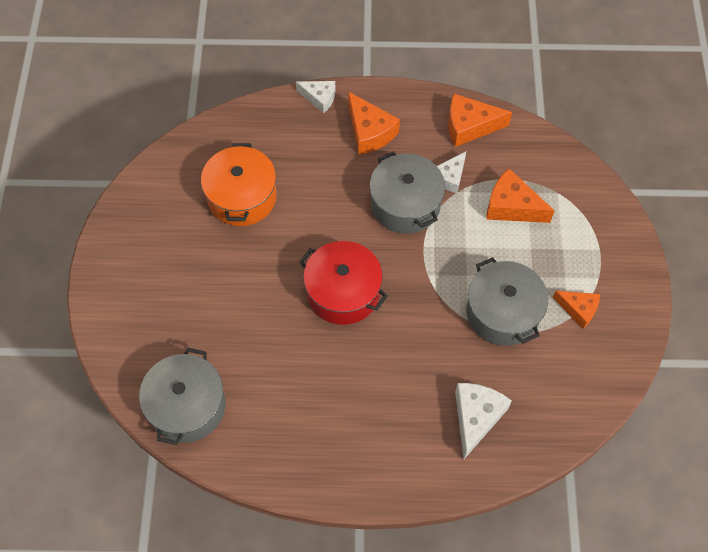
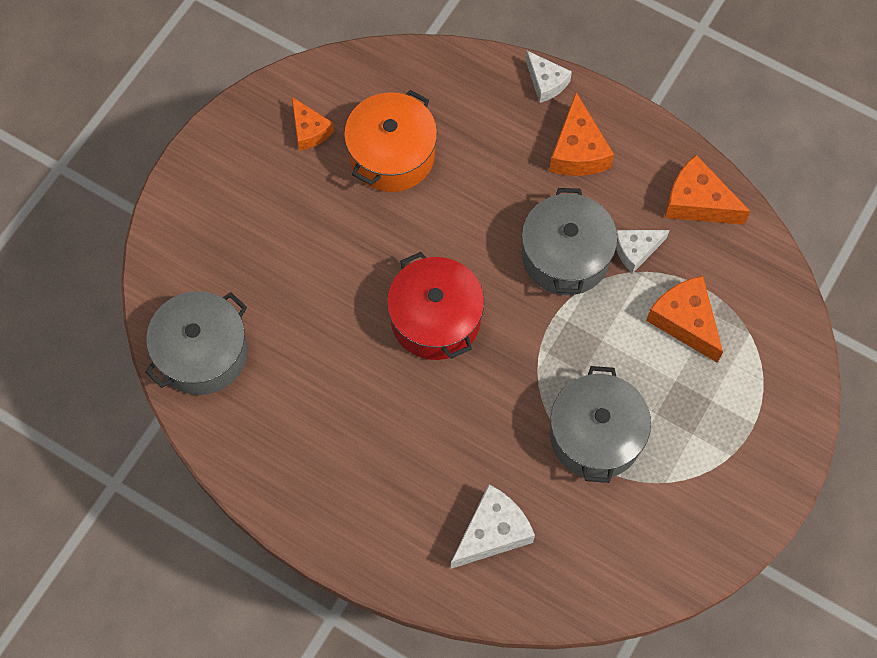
camera: 30 degrees right, 5 degrees up
(578, 309) = (684, 478): orange cheese -> orange cheese (309, 131)

